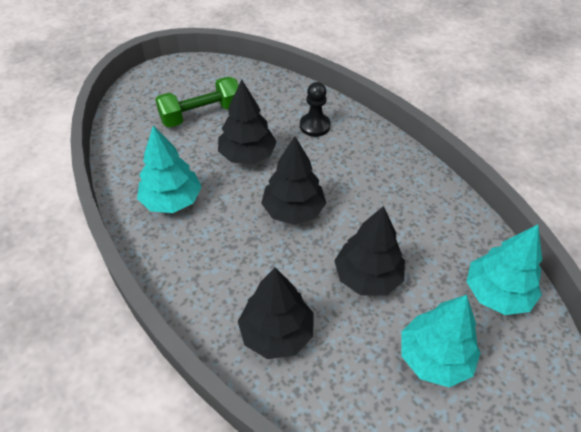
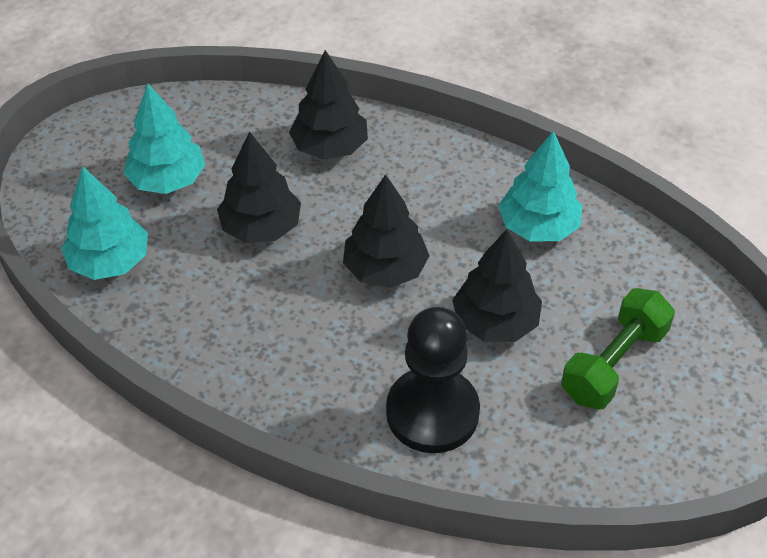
camera: 155 degrees right, 0 degrees up
(314, 126) = (432, 412): black pawn -> black pawn, size x1.78

